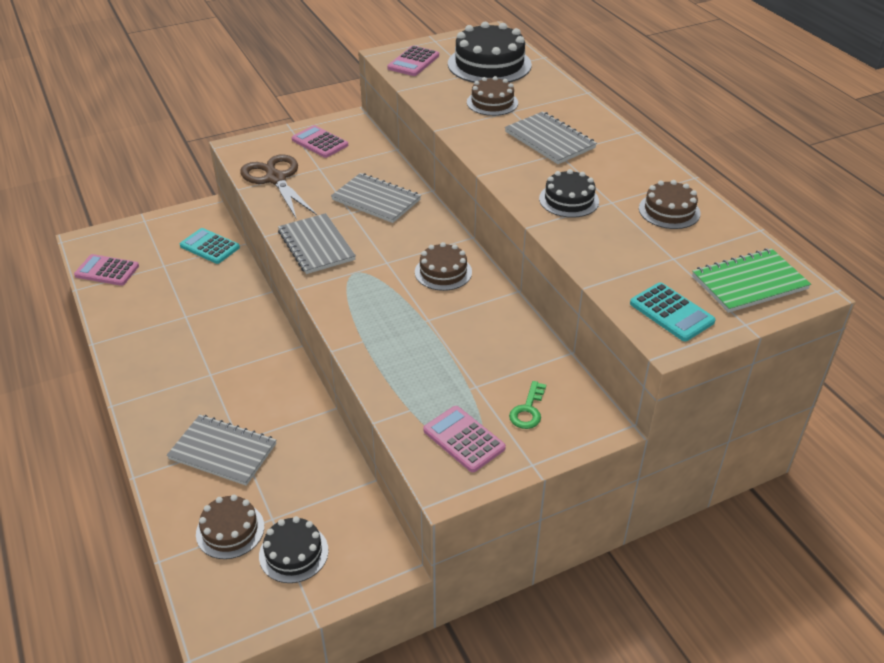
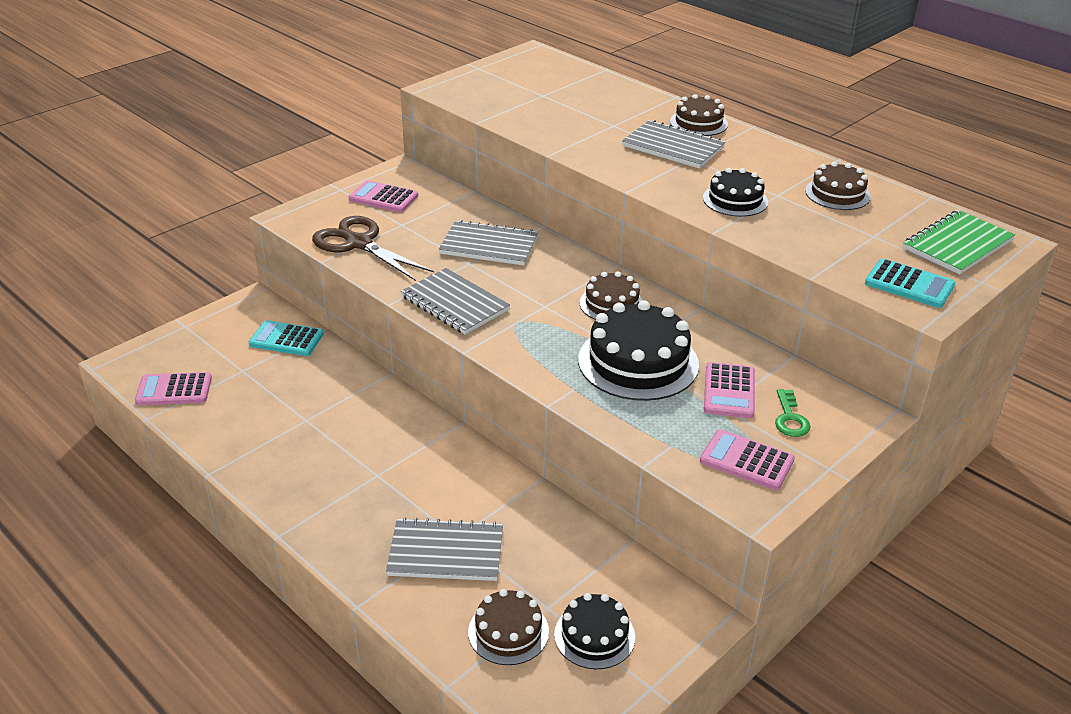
camera: 20 degrees left, 5 degrees down
(413, 62) = (471, 92): pink calculator -> pink calculator (729, 391)
(489, 64) = (555, 83): black cake -> black cake (638, 362)
(492, 102) = (587, 120): brown cake -> brown cake (698, 123)

